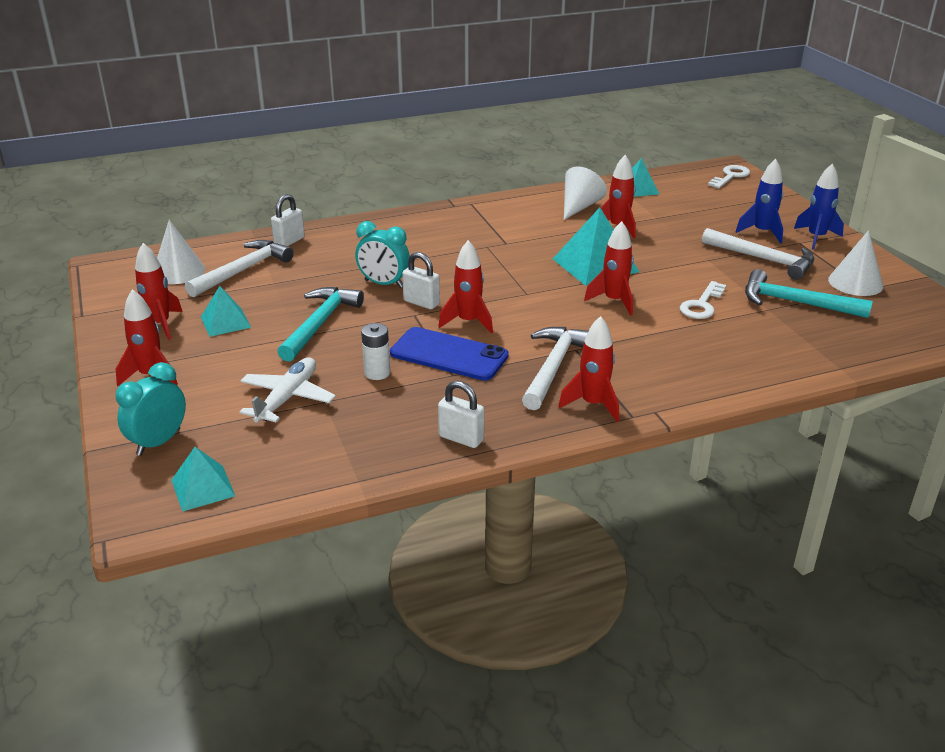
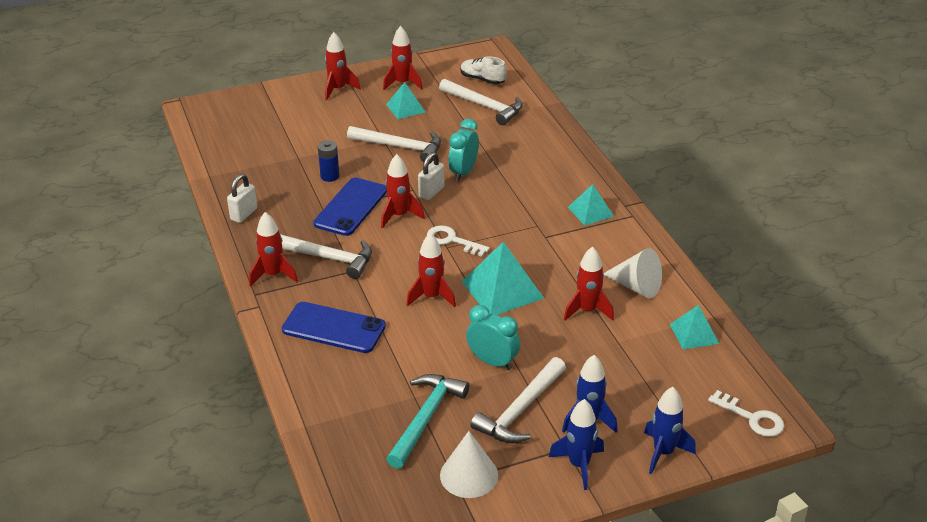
camera: 90 degrees right, 5 degrees up
(158, 442) = (264, 103): turquoise clock -> turquoise clock (492, 362)
(178, 271) = (482, 79): white cone -> white shoe
(203, 488) = (216, 123): turquoise pyramid -> turquoise pyramid (590, 211)
(287, 398) = (303, 142): white plane -> none
(289, 241) = (537, 122): white padlock -> none
(320, 323) = (401, 147): turquoise hammer -> white hammer
(377, 373) = (330, 176): white battery -> blue battery
(681, 357) = (333, 328): none -> blue phone
(702, 304) = (424, 352): white key -> white key (452, 241)
(784, 207) = (663, 453): none -> blue rocket

